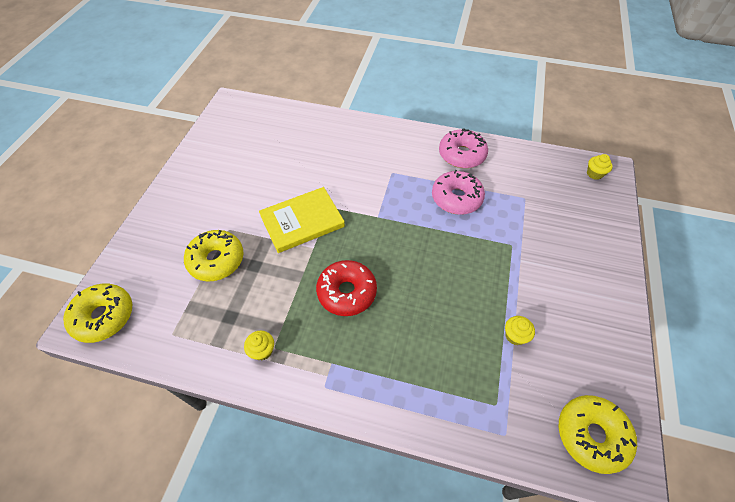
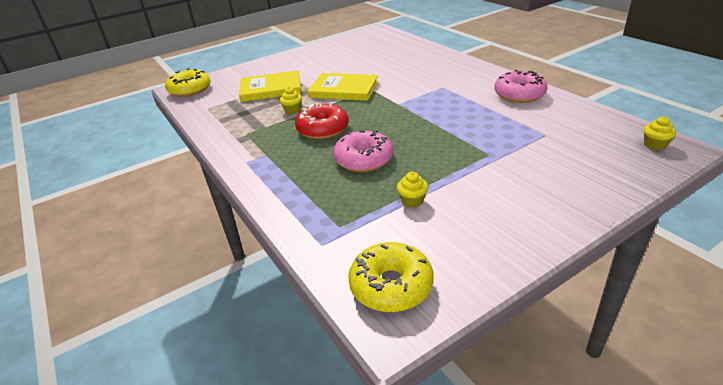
camera: 45 degrees right, 20 degrees down
(216, 260) = (271, 89): yellow donut -> yellow book
(262, 350) = (238, 132): yellow cupcake -> yellow cupcake (292, 110)
(456, 198) = (477, 115): pink donut -> pink donut (364, 159)

